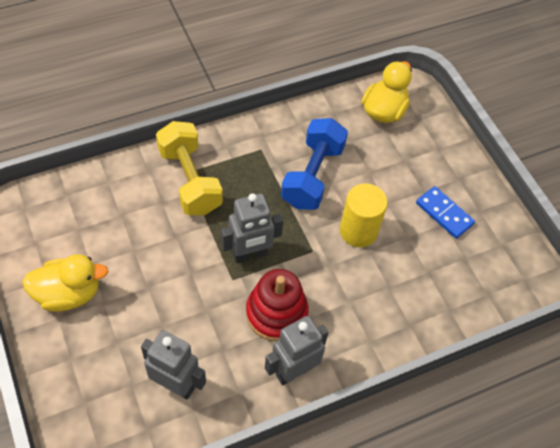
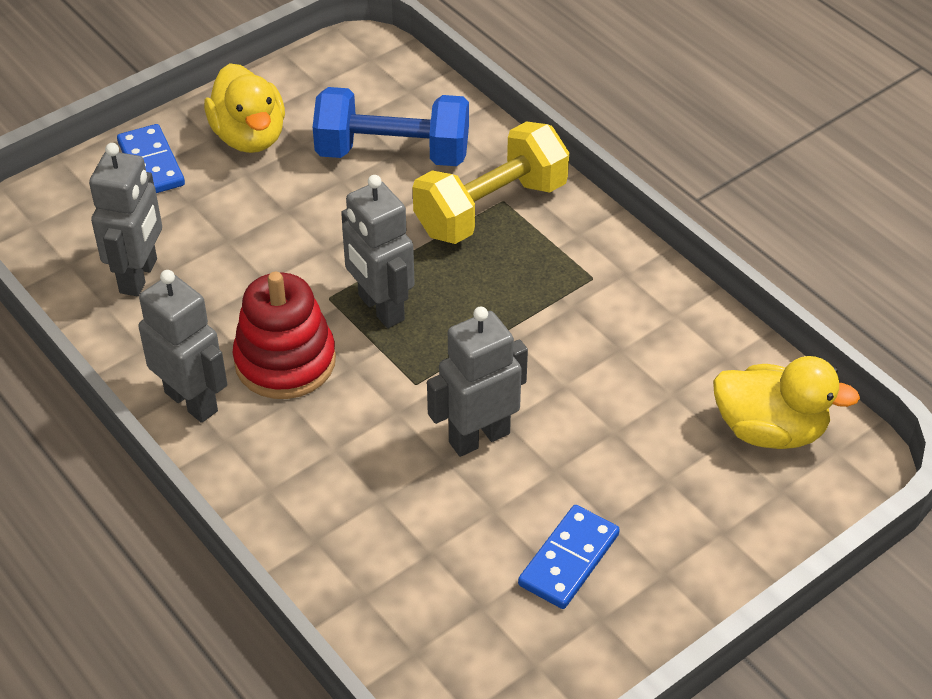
camera: 80 degrees right, 10 degrees down
(68, 360) = (151, 164): none -> blue domino
(312, 176) = (568, 355): blue dumbbell -> blue dumbbell (393, 153)
(358, 231) = (479, 437): yellow cylinder -> grey robot

